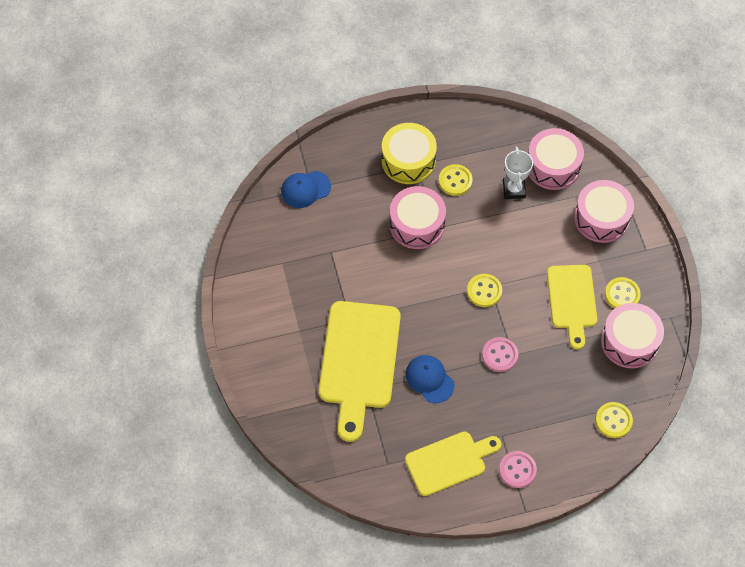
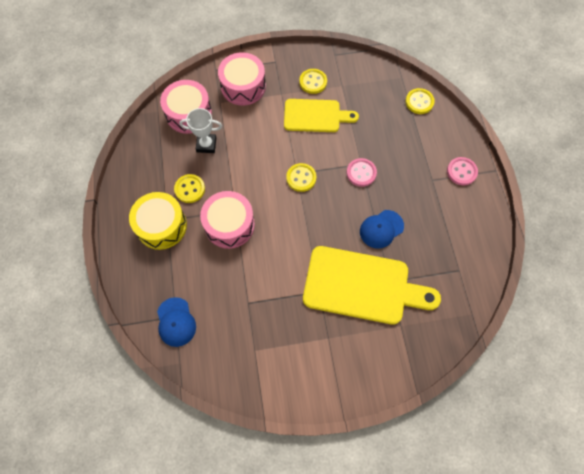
camera: 85 degrees left, 5 degrees up
(449, 462) = (456, 221): yellow cutting board -> none
(629, 341) = (353, 83): pink drum -> none

